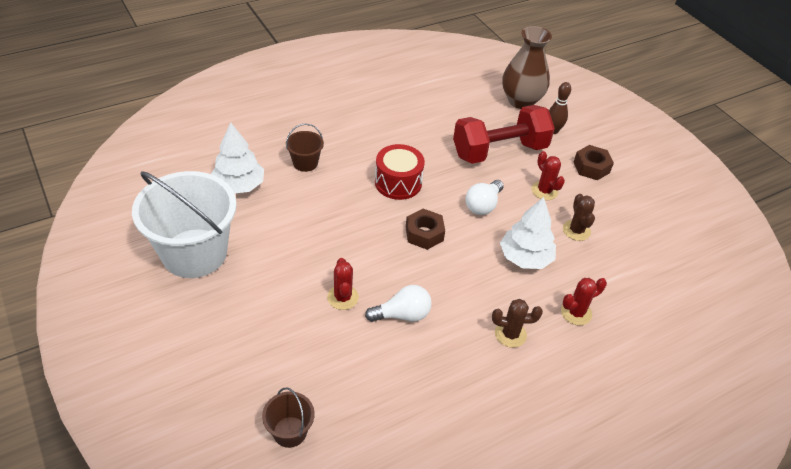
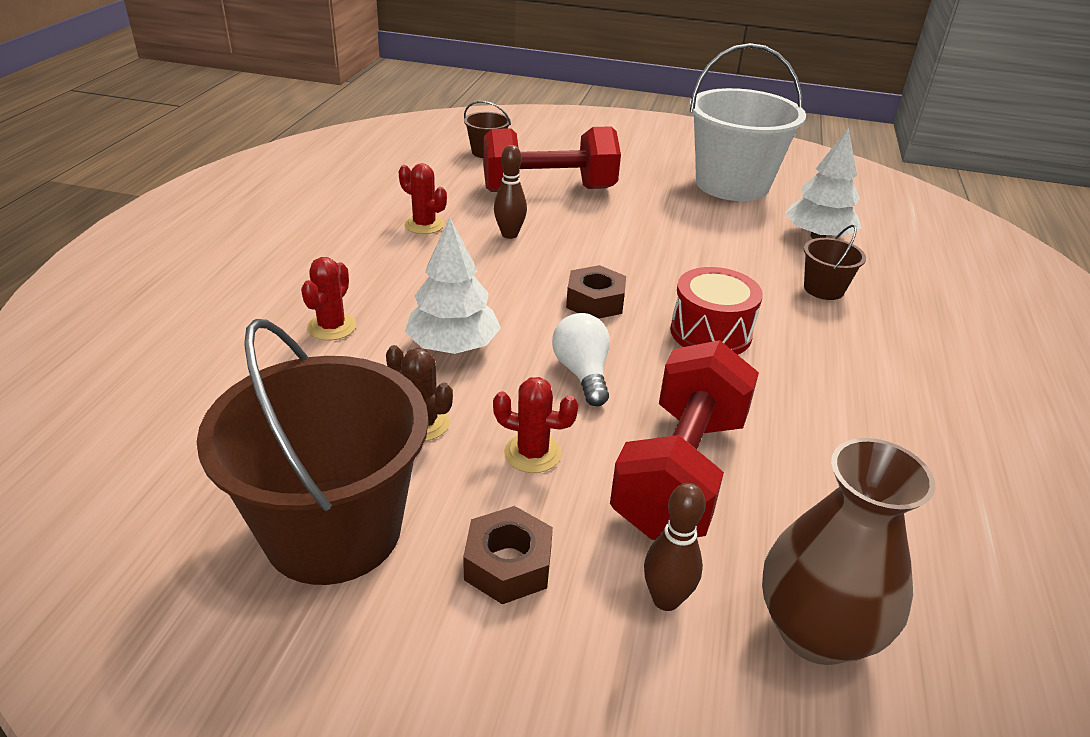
camera: 135 degrees right, 10 degrees down
(316, 341) = (549, 190): none -> red dumbbell
(343, 297) = (577, 219): red cactus -> red cactus (424, 225)
(402, 315) = (509, 234): white light bulb -> brown bowling pin
(510, 334) = (388, 273): brown cactus -> none
(642, 214) = (333, 530): none -> brown bucket

